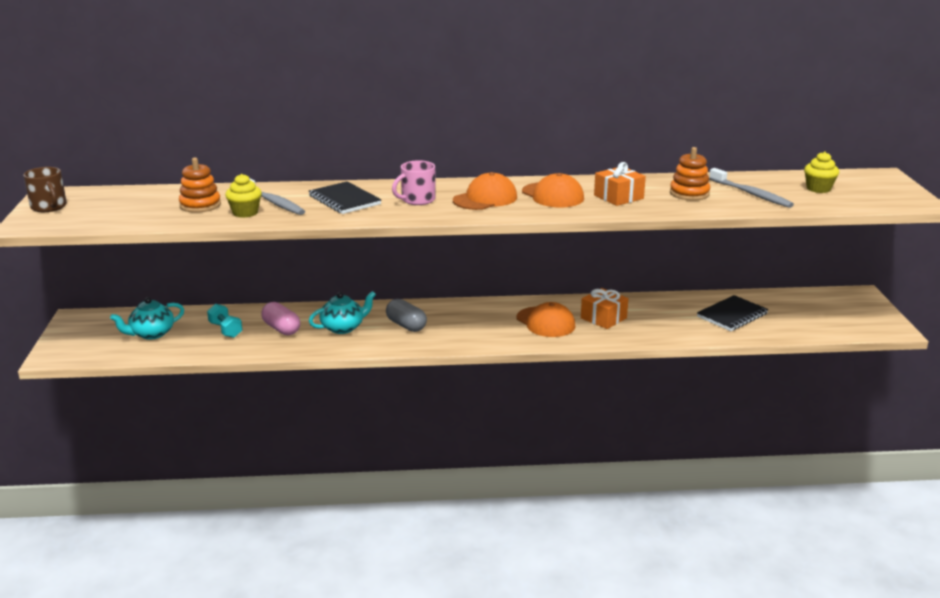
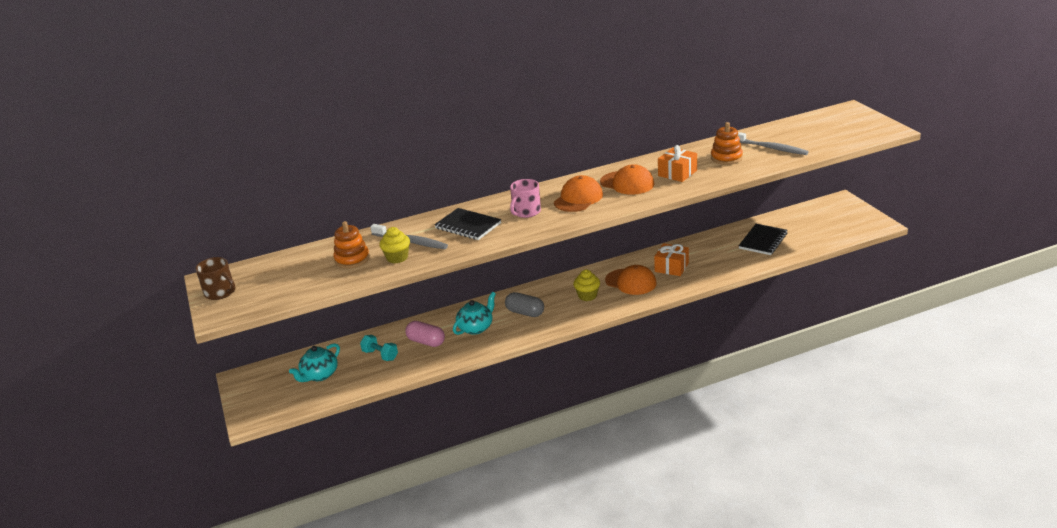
camera: 15 degrees left, 5 degrees up
(818, 189) = (814, 132): yellow cupcake -> yellow cupcake (587, 296)

